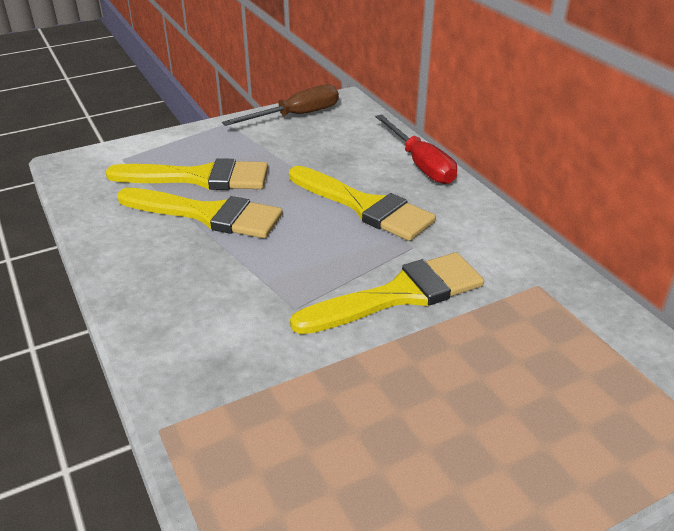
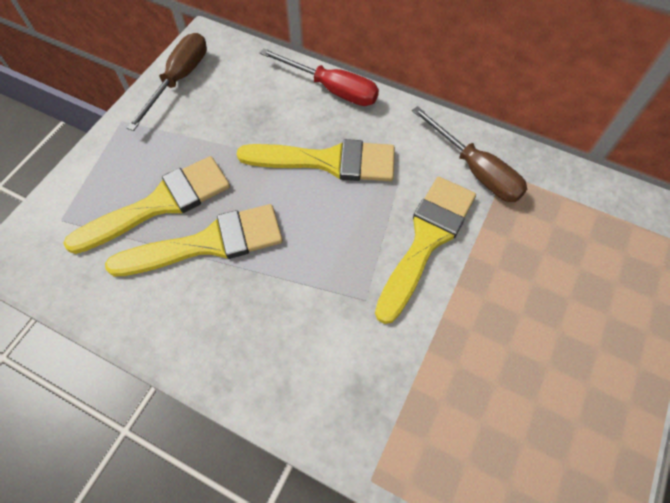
camera: 35 degrees left, 25 degrees up
(506, 268) = (475, 170): none -> brown screwdriver

